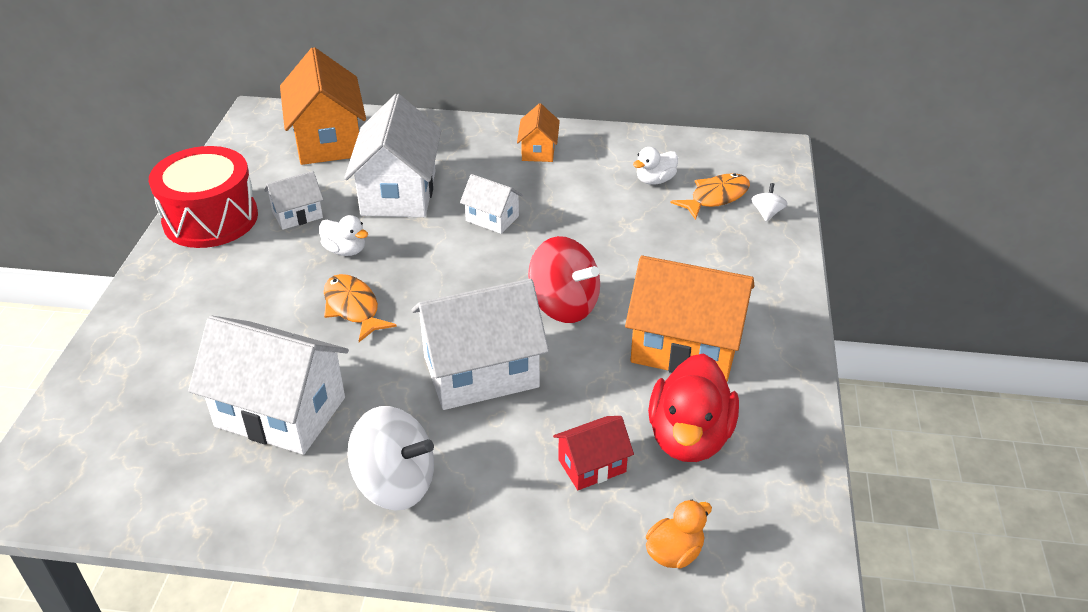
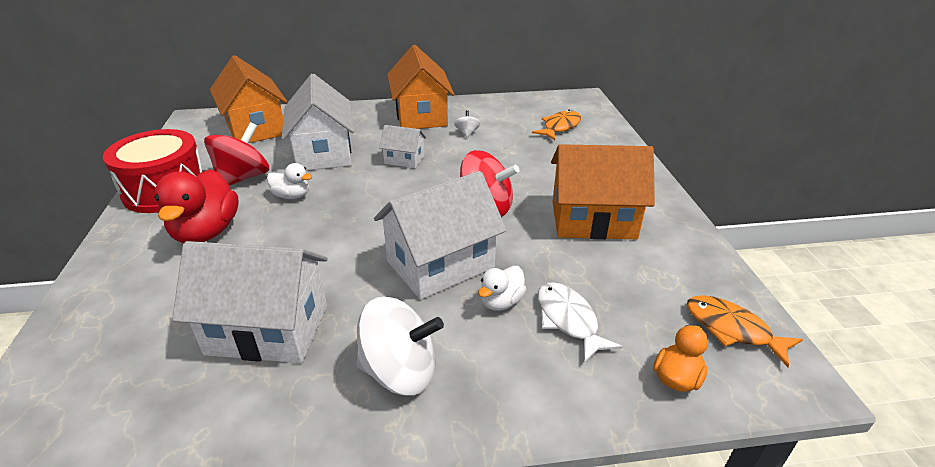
camera: 15 degrees left, 5 degrees down
(297, 215) = (243, 178): white house -> red spinning top
(353, 308) = (312, 235): orange fish -> orange fish (732, 329)
(538, 150) = (421, 116): orange house -> orange house, size x1.97
(592, 466) = (568, 320): red house -> white fish
(655, 180) = (512, 123): white duck -> white duck (501, 302)
(689, 438) = (633, 283): red duck -> red duck (207, 232)
(767, 213) = (600, 131): white spinning top -> white spinning top (467, 133)

